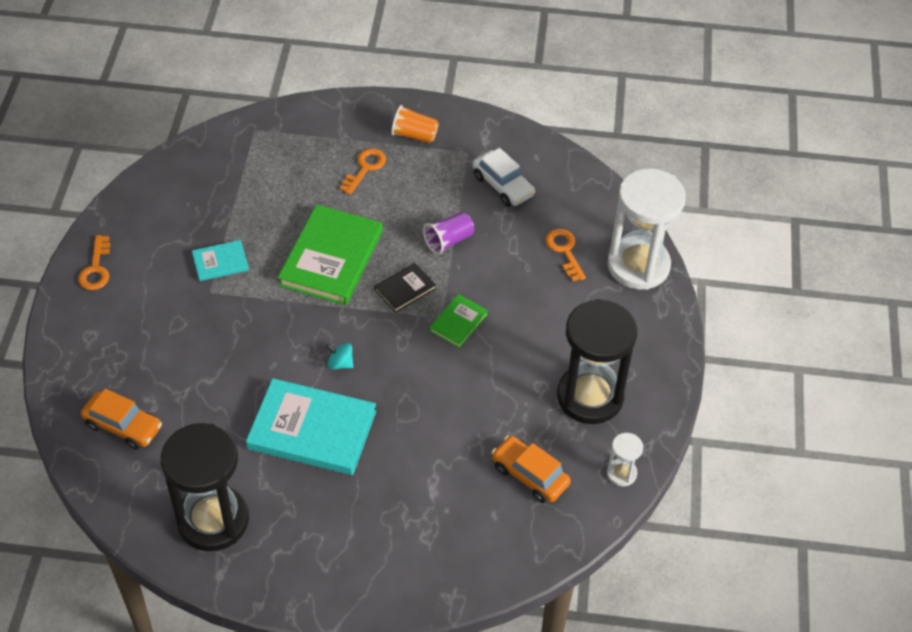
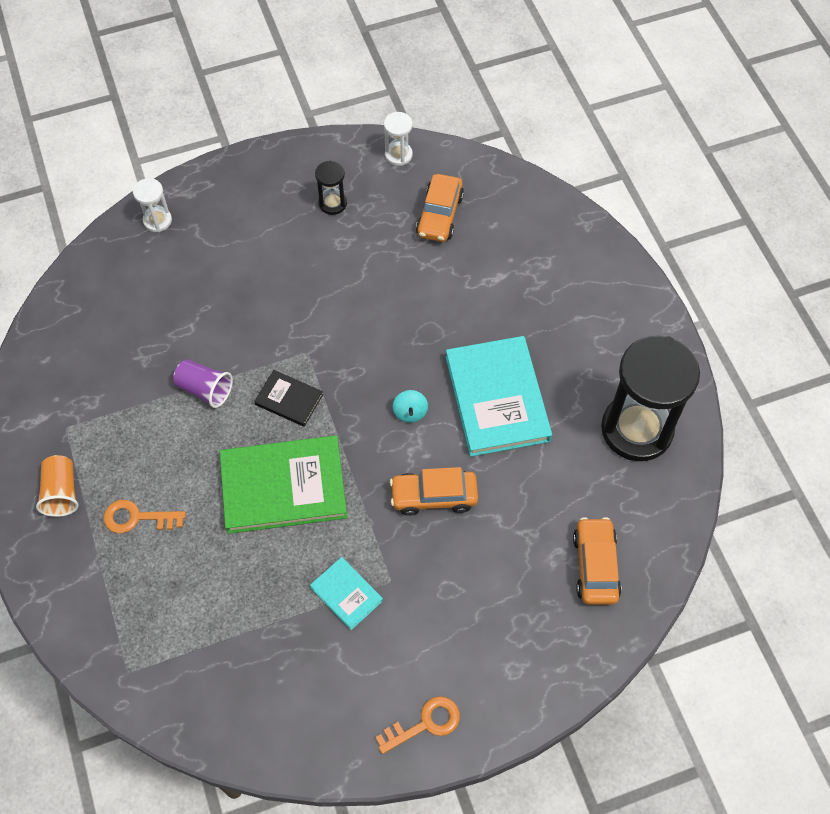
camera: 115 degrees left, 10 degrees up
(257, 347) = (434, 496): none -> orange car
(458, 322) = (305, 336): green book -> none
(503, 185) = (102, 373): white car -> none
(564, 251) = (168, 285): orange key -> none
(590, 396) = (332, 203): black hourglass -> black hourglass, size x0.44
(638, 265) = (157, 220): white hourglass -> white hourglass, size x0.44

